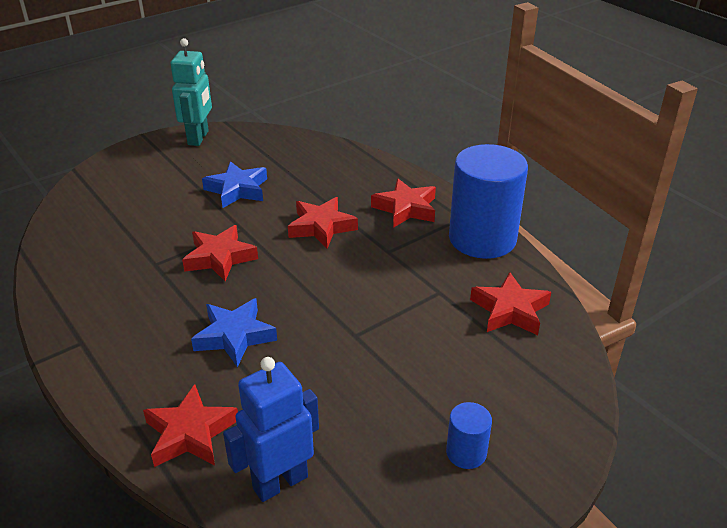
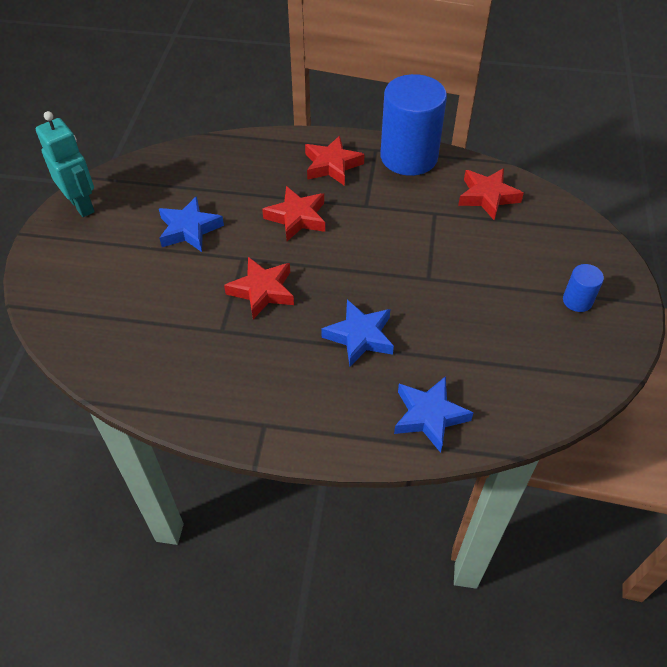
camera: 45 degrees left, 15 degrees up
(190, 433) = (429, 416): red star -> blue star
(280, 482) = (517, 397): blue robot -> none

